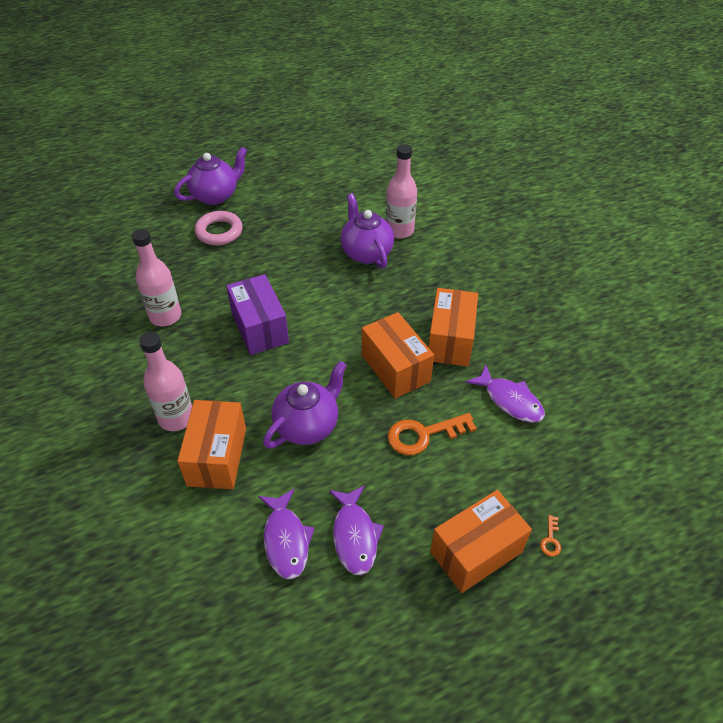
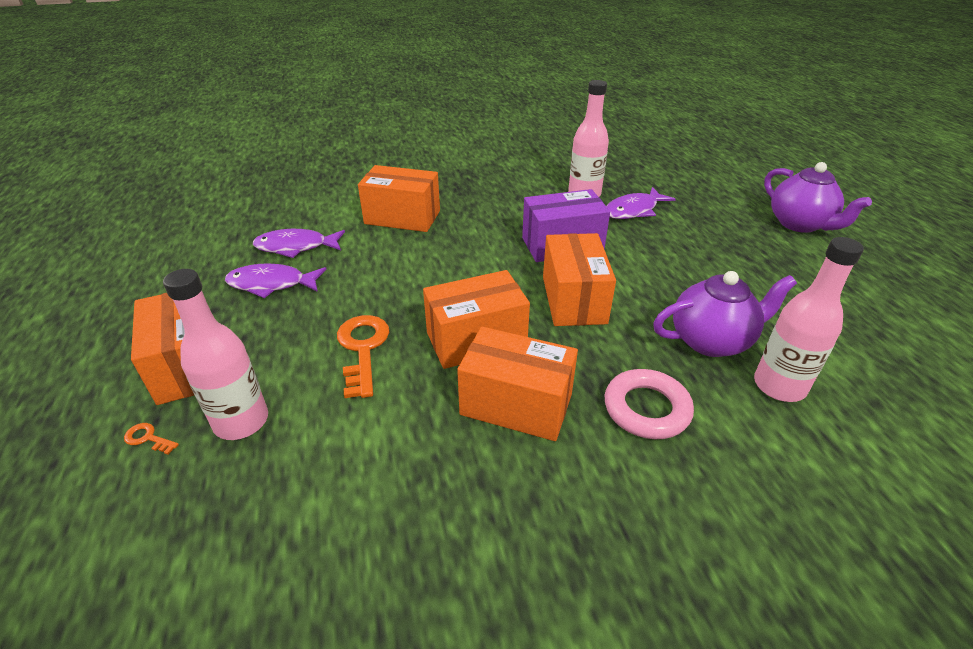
camera: 100 degrees right, 10 degrees down
(176, 418) = (454, 199): pink bottle -> pink bottle (241, 421)
(219, 232) = (727, 225): pink ring -> pink ring (646, 409)
(307, 425) = (415, 267): purple teapot -> none
(336, 318) = (574, 299): none -> orange box
(510, 400) = (379, 451): purple fish -> purple fish (633, 210)

